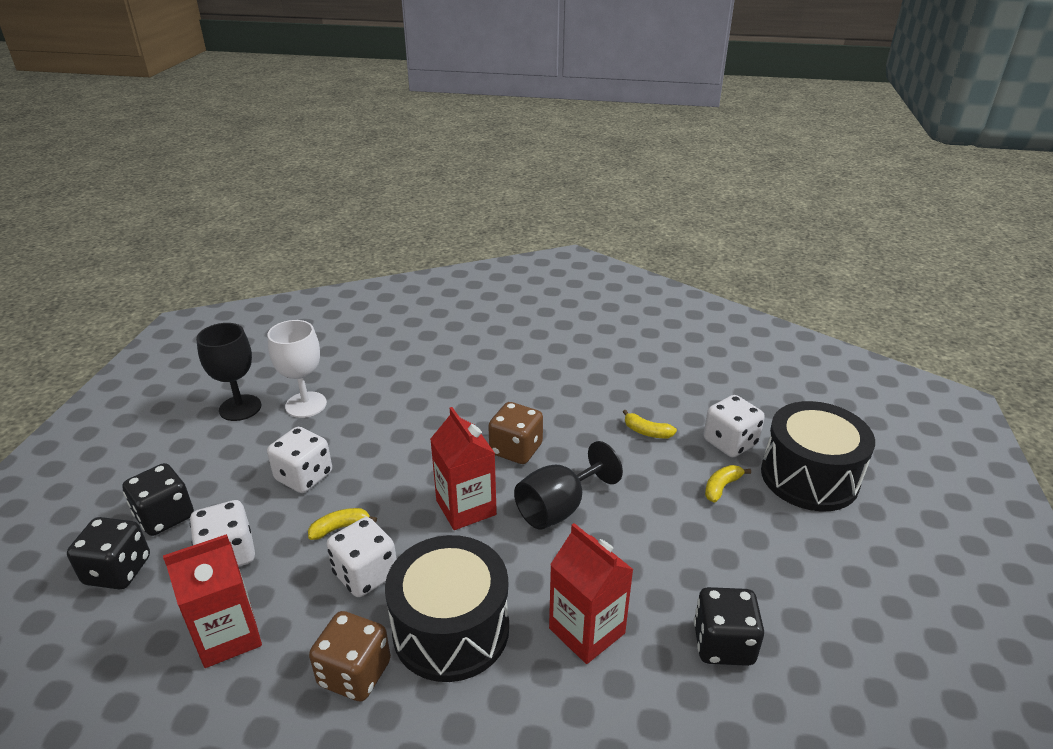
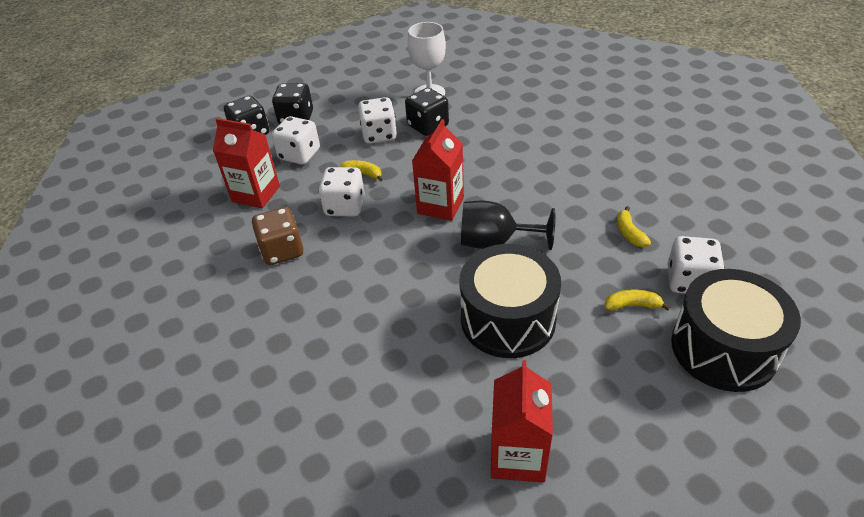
camera: 50 degrees right, 10 degrees up
(240, 408) = (394, 77): black goblet -> none
(451, 629) = (348, 264): black drum -> black drum (508, 319)
(516, 449) = (517, 190): brown dice -> none
(587, 631) = (415, 319): red carton -> red carton (518, 456)
(723, 644) = (484, 392): black dice -> black dice (428, 126)

